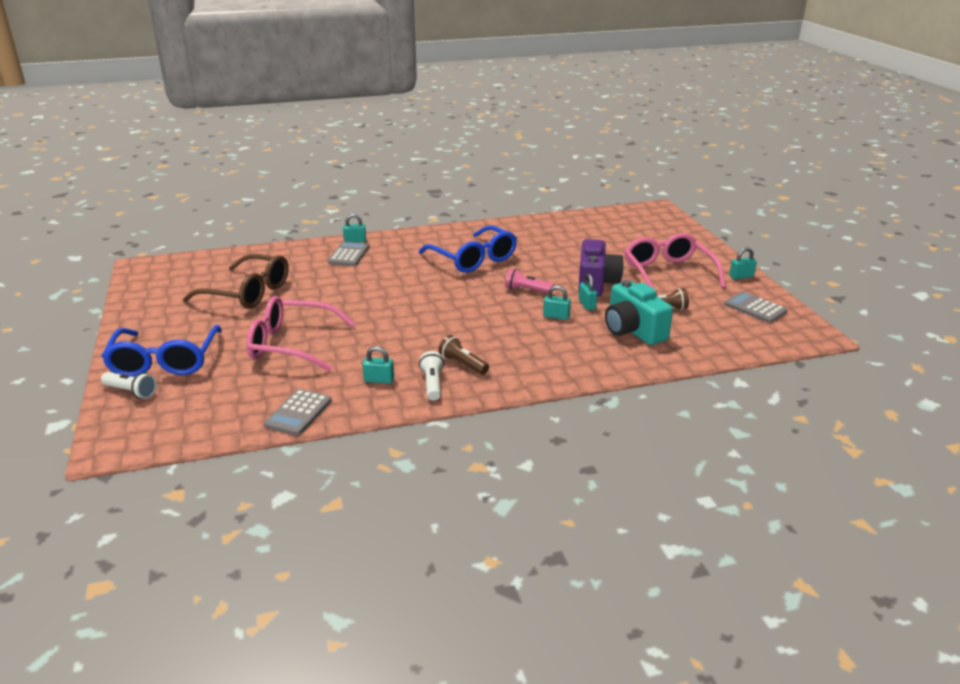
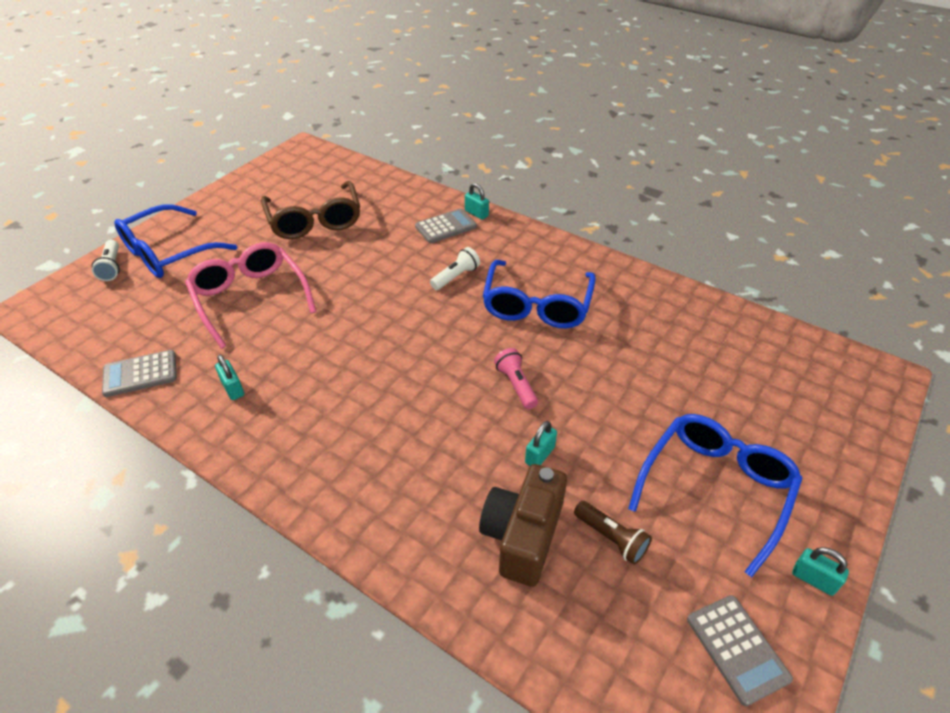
camera: 50 degrees right, 15 degrees up
(432, 384) = (254, 430): white flashlight -> white flashlight (456, 277)
(463, 364) = (310, 429): brown flashlight -> none
(556, 316) = (483, 444): turquoise padlock -> none
(596, 283) = (602, 433): purple camera -> none
(633, 330) = (522, 536): turquoise camera -> brown camera
(668, 273) = (715, 489): pink glasses -> blue glasses
(755, 308) = (737, 648): grey calculator -> grey calculator turned 150 degrees clockwise

